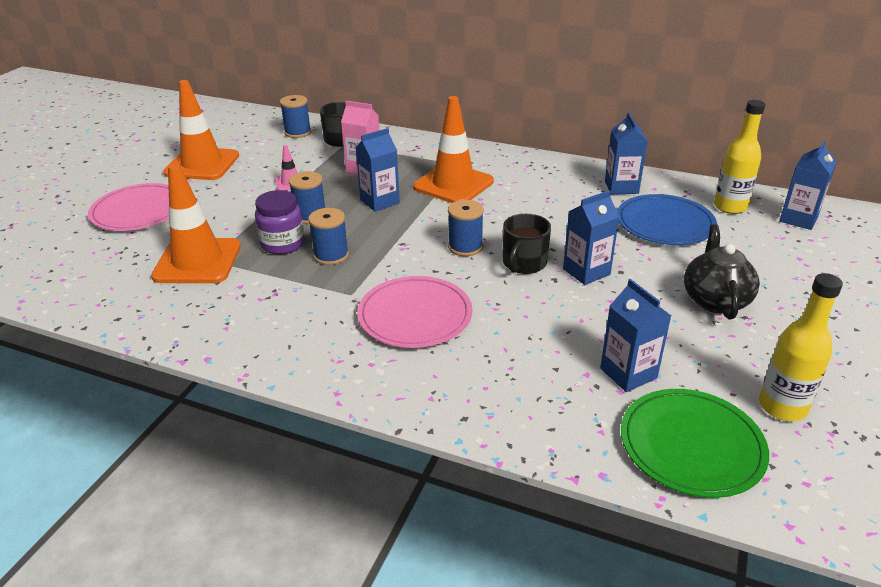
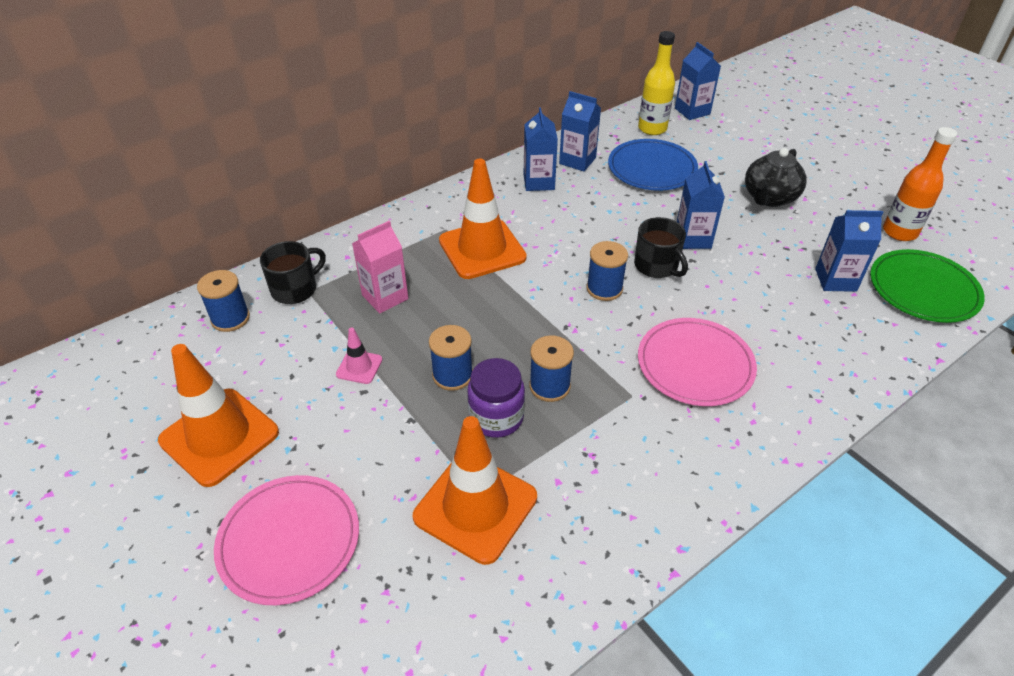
camera: 60 degrees left, 10 degrees up
(380, 201) = (470, 312): blue carton -> blue carton (539, 182)
(715, 300) = (769, 198): black teapot -> black teapot turned 90 degrees counterclockwise
(782, 407) = (899, 232): yellow bottle -> orange bottle

